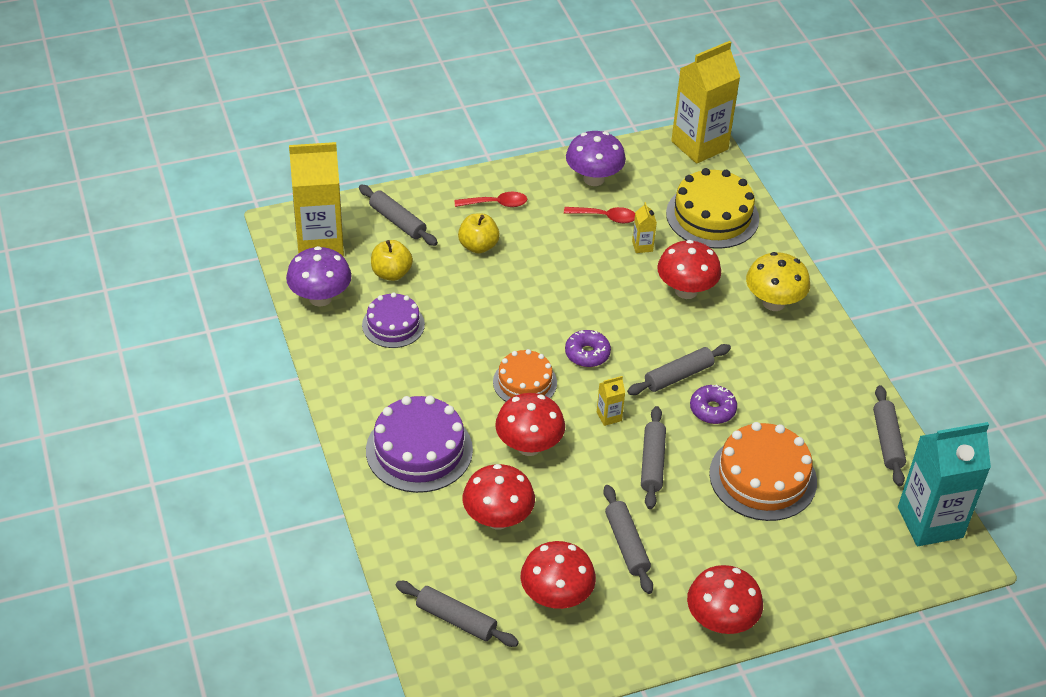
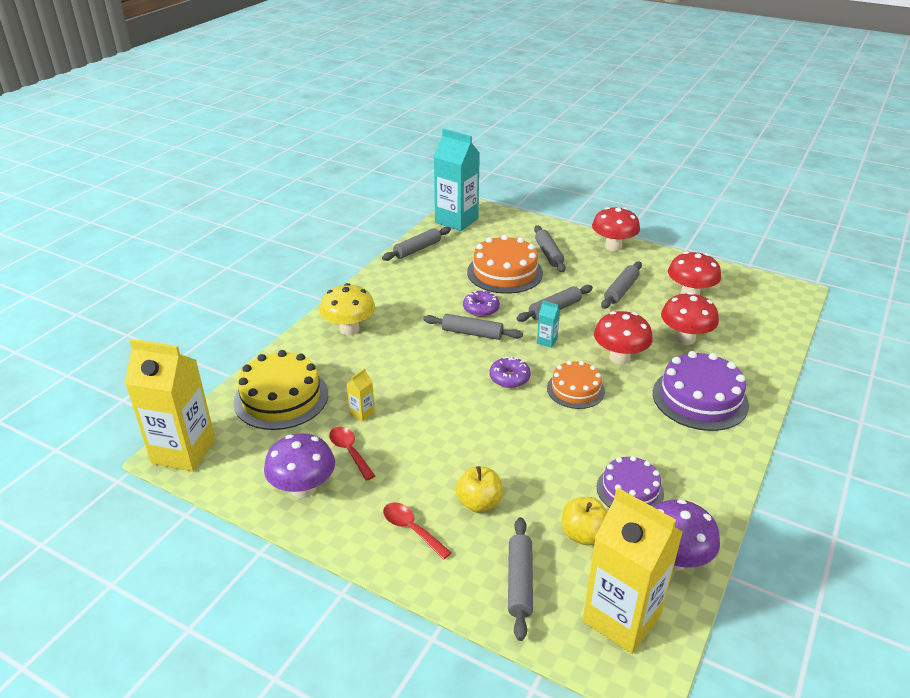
camera: 130 degrees left, 10 degrees down
(456, 619) = (761, 316): grey rolling pin -> grey rolling pin (548, 254)
(609, 416) = (547, 341): yellow carton -> turquoise carton
(686, 290) = (386, 369): red mushroom -> none

